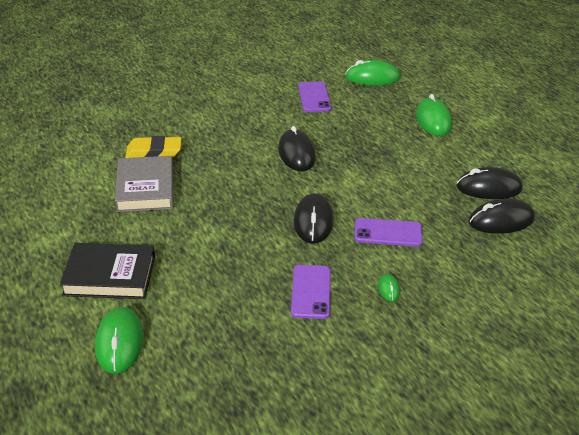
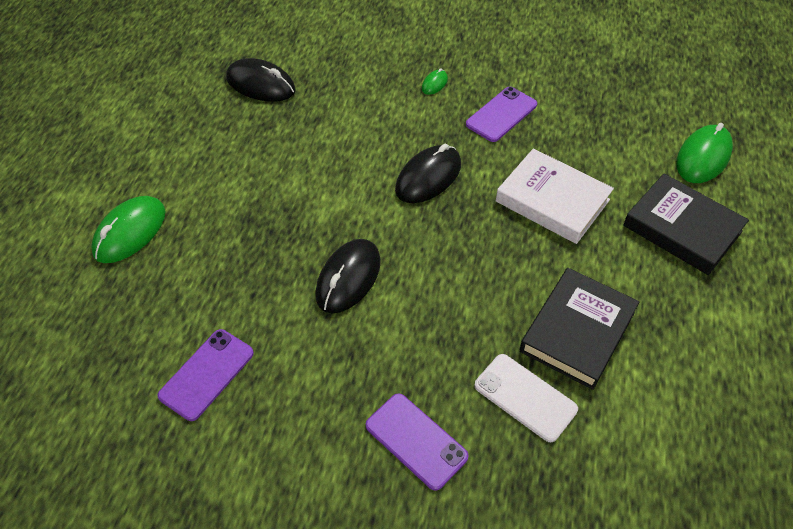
camera: 140 degrees left, 15 degrees up
(145, 188) = (577, 331): grey book -> black book
(154, 152) = (525, 397): yellow eraser -> white phone
(216, 249) = (552, 200): none -> white book
(372, 77) = (78, 364): green mouse -> none
(388, 233) = (373, 128): purple phone -> purple phone (416, 441)
(489, 188) = (218, 118): black mouse -> none

